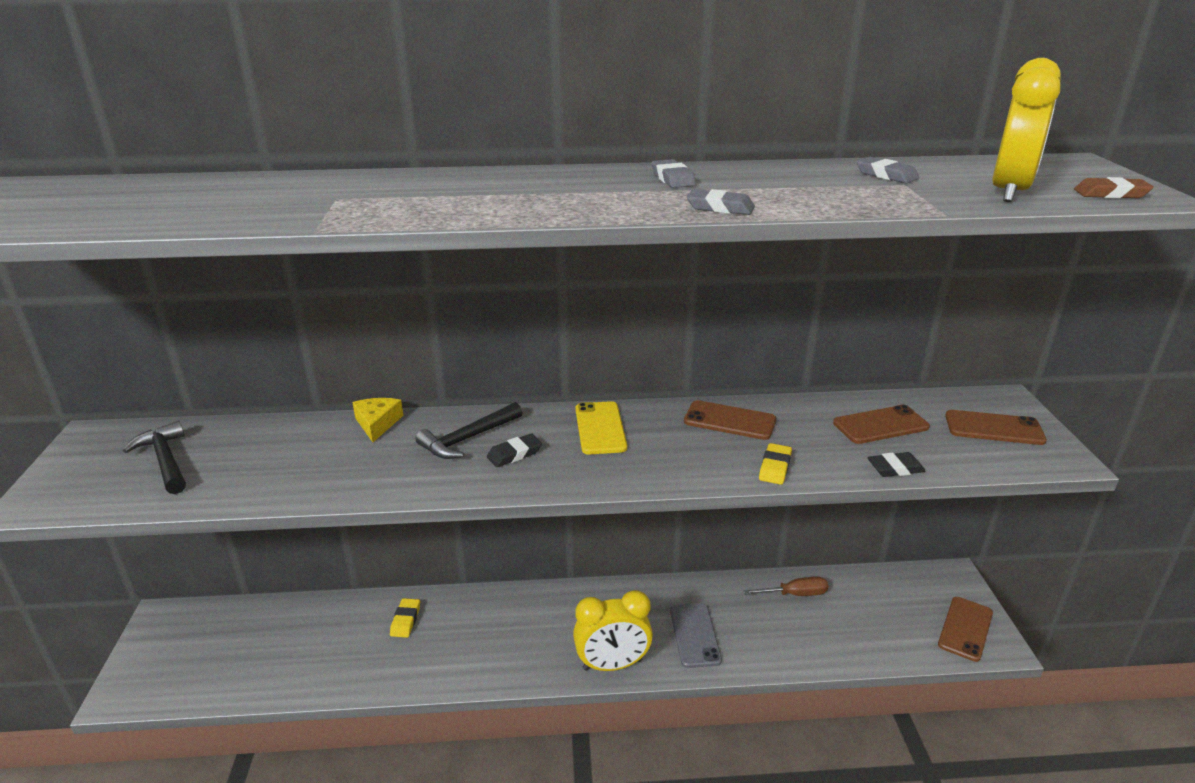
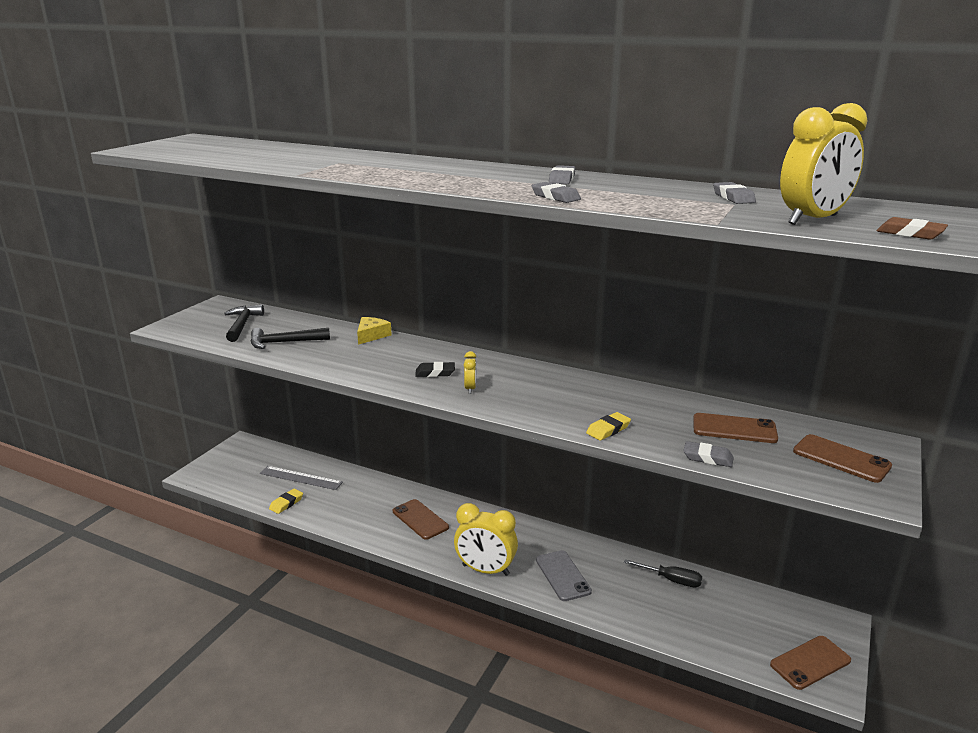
camera: 30 degrees right, 5 degrees down
(290, 636) = (301, 478): none -> grey ruler
(405, 620) = (373, 493): yellow eraser -> yellow eraser (286, 503)
(468, 439) = (416, 357): black hammer -> black hammer (284, 342)
(578, 463) = (470, 389): none -> yellow clock
(600, 428) = (509, 373): yellow phone -> none
(694, 635) = (562, 576): grey phone -> grey phone turned 45 degrees counterclockwise
(729, 421) = (610, 394): brown phone -> brown phone (420, 519)
(795, 594) = (671, 580): brown screwdriver -> black screwdriver
(895, 468) = (707, 458): black eraser -> grey eraser

